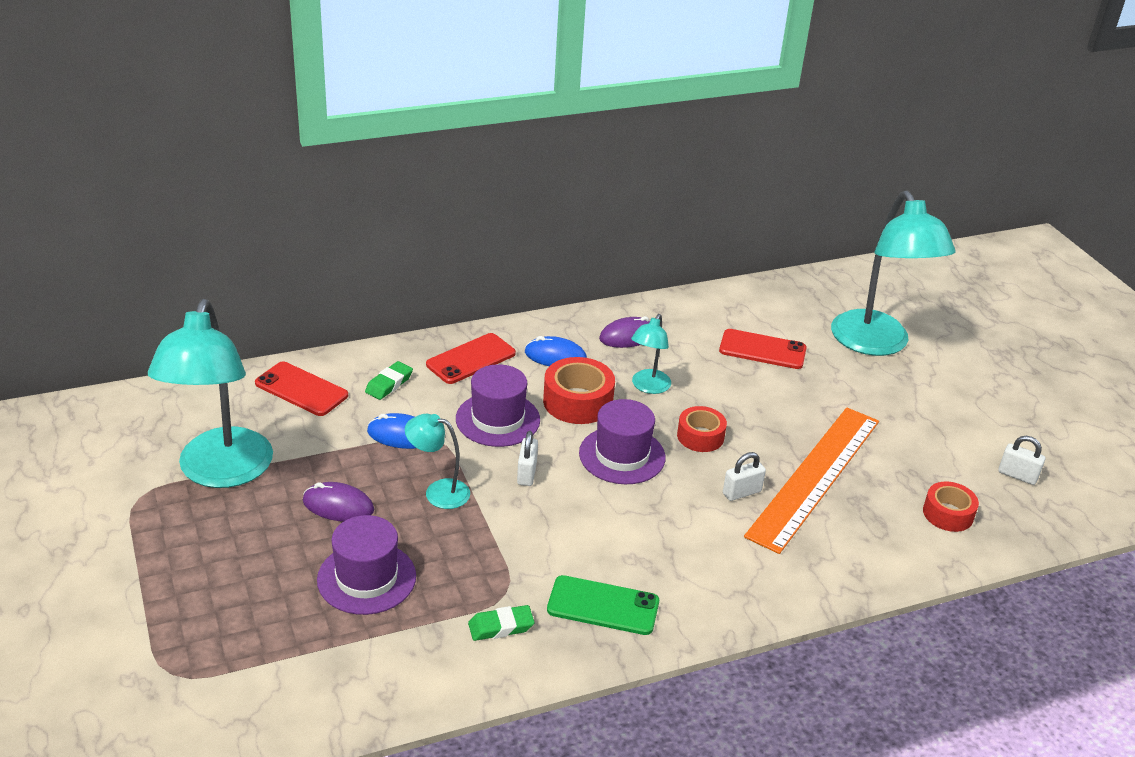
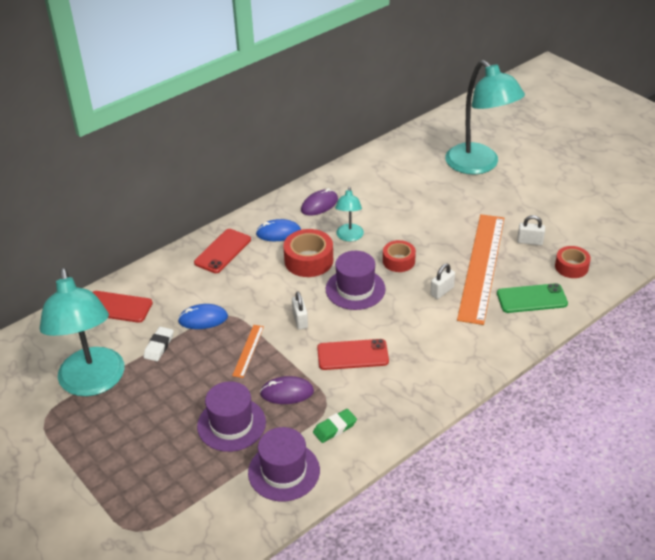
camera: 15 degrees left, 5 degrees up
(327, 452) = (159, 346): none -> white eraser
(338, 506) = (186, 381): purple mouse -> purple mouse (287, 392)
(389, 384) = (176, 285): green eraser -> none
(438, 492) = (248, 350): turquoise lamp -> orange ruler
(497, 419) = (262, 288): purple hat -> purple hat (284, 471)
(603, 606) = (392, 393): green phone -> green phone (531, 298)
(762, 350) = (410, 189): red phone -> red phone (352, 355)
(1017, 475) = (601, 229): white padlock -> white padlock (529, 241)

